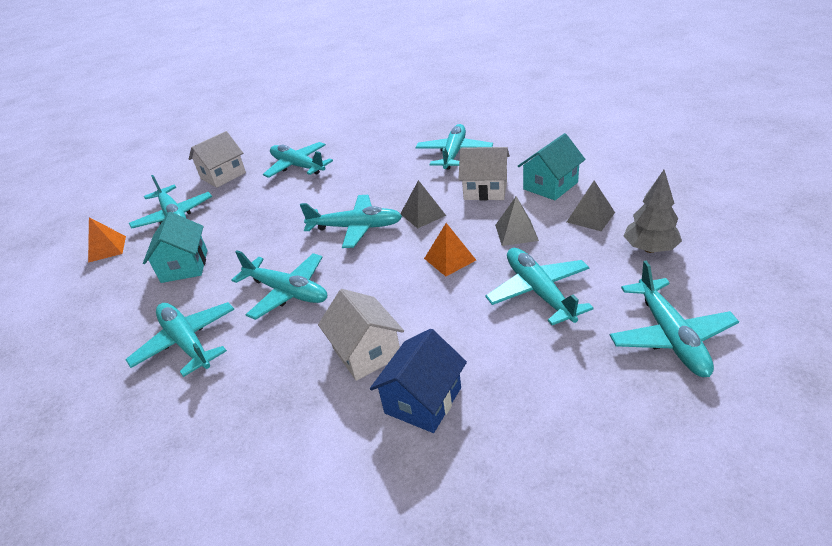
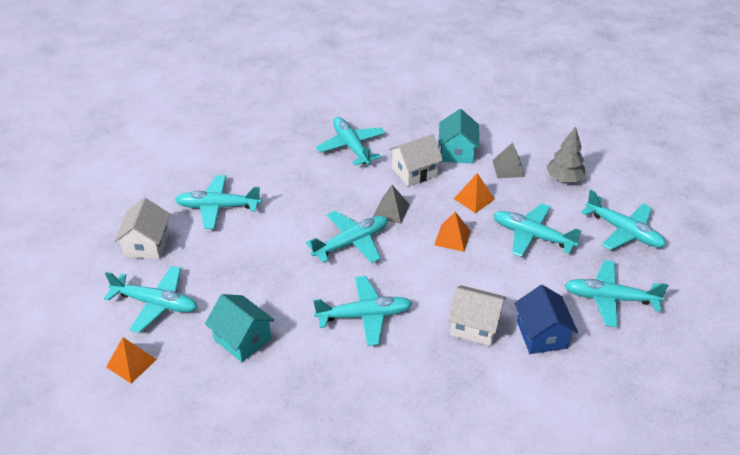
camera: 45 degrees left, 5 degrees up
(187, 343) = (338, 389): turquoise plane -> turquoise plane (610, 298)
(516, 232) = (474, 199): grey pyramid -> orange pyramid

